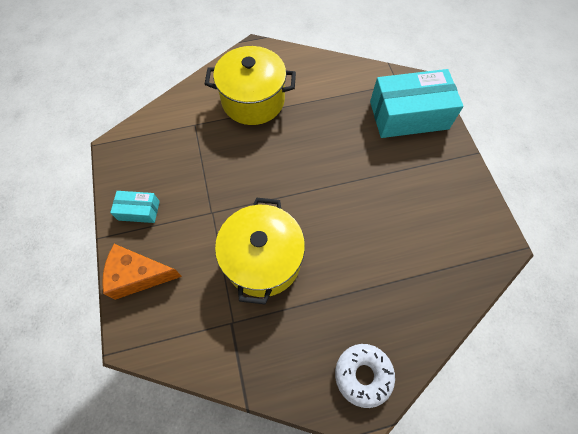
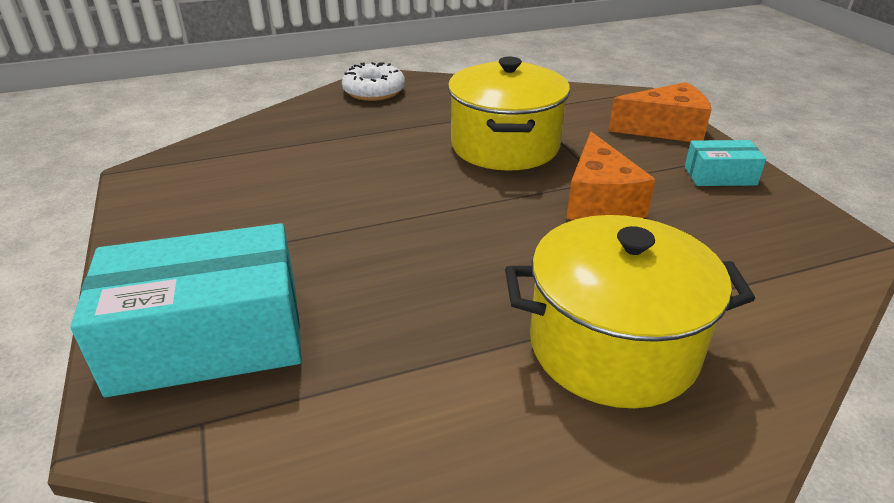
camera: 175 degrees right, 30 degrees down
(222, 191) = (599, 201): none -> orange cheese

